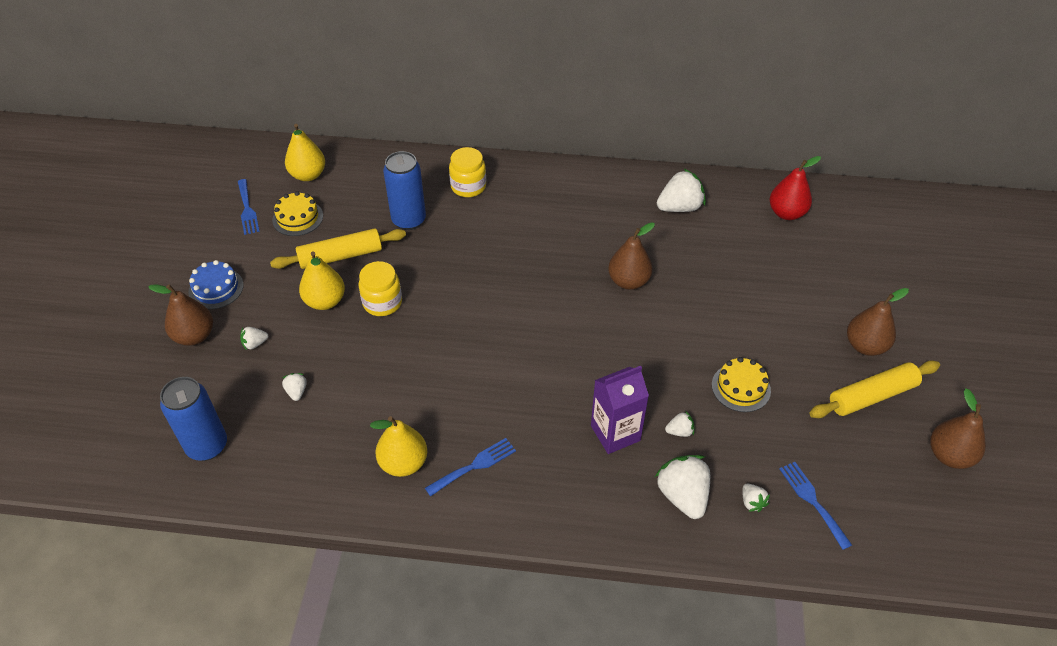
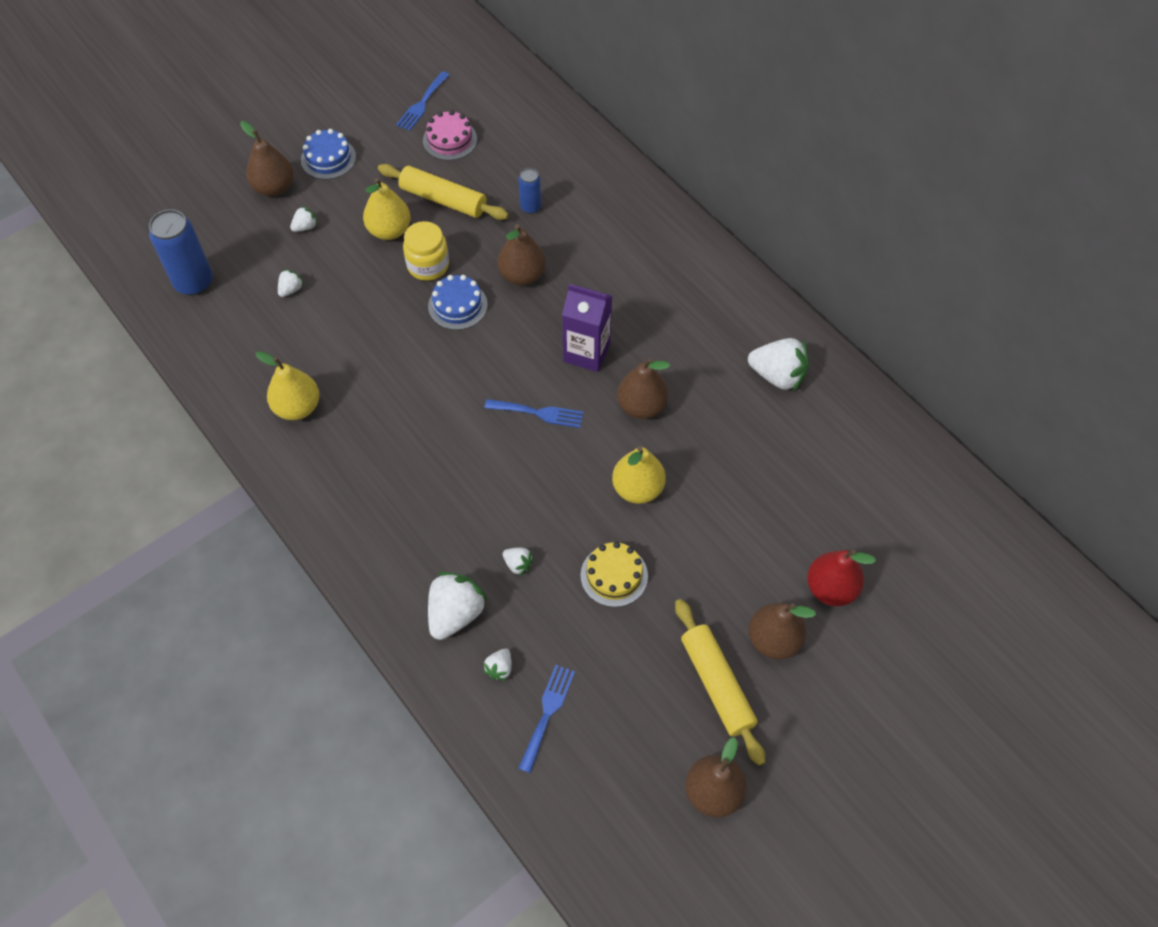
camera: 45 degrees right, 10 degrees up
(255, 344) = (305, 227): white strawberry -> white strawberry turned 120 degrees clockwise
(298, 218) = (450, 140): yellow cake -> pink cake
(308, 175) = (500, 105): yellow pear -> yellow pear (637, 488)
(409, 220) = (530, 207): blue can -> blue can, size x0.55
(435, 311) = (457, 305): none -> blue cake
(456, 263) = (522, 275): none -> brown pear
(468, 187) = (615, 212): yellow jar -> none
(474, 465) = (341, 453): blue fork -> blue fork (539, 413)
(615, 433) = (468, 520): purple carton -> purple carton (586, 352)
(786, 213) = (874, 462): red pear -> red pear (831, 588)
(872, 396) = (717, 684): yellow rolling pin -> yellow rolling pin turned 45 degrees clockwise

